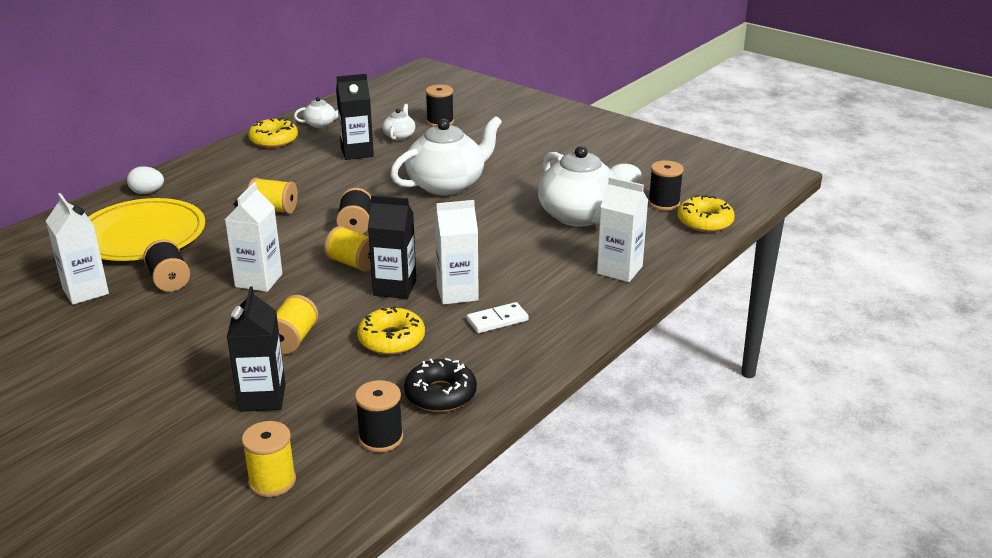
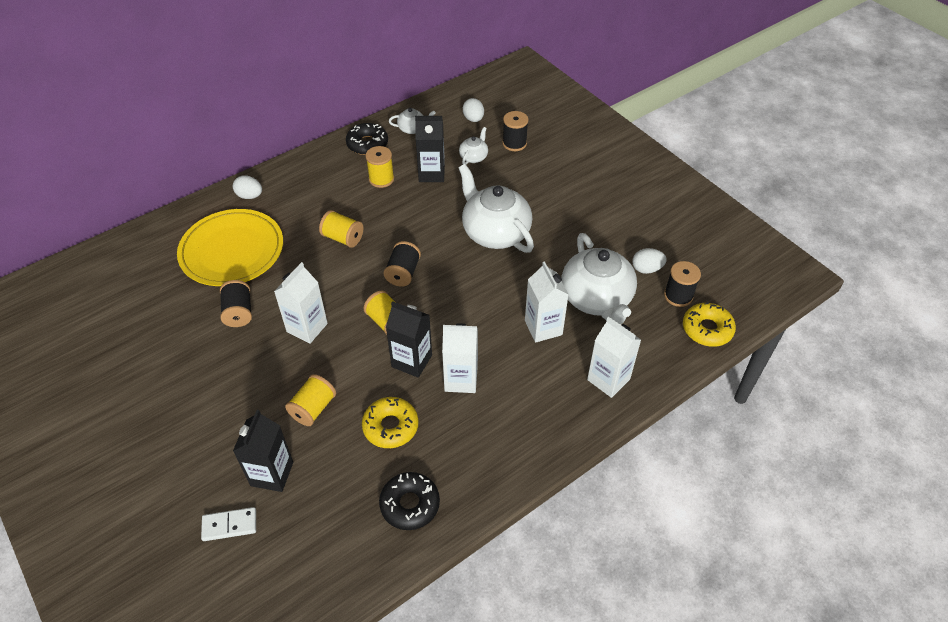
camera: 15 degrees right, 20 degrees up
(85, 291) = (173, 312): white carton -> white carton (543, 327)
(272, 481) = (253, 574): yellow spool -> yellow spool (381, 179)
(274, 140) = (367, 144): yellow donut -> black donut
(381, 438) = (348, 545): black spool -> none
(387, 110) = (473, 119): none -> white egg
(447, 185) = (495, 232): white teapot -> white teapot turned 105 degrees counterclockwise
(497, 320) = (483, 422): white domino -> white domino (229, 525)

